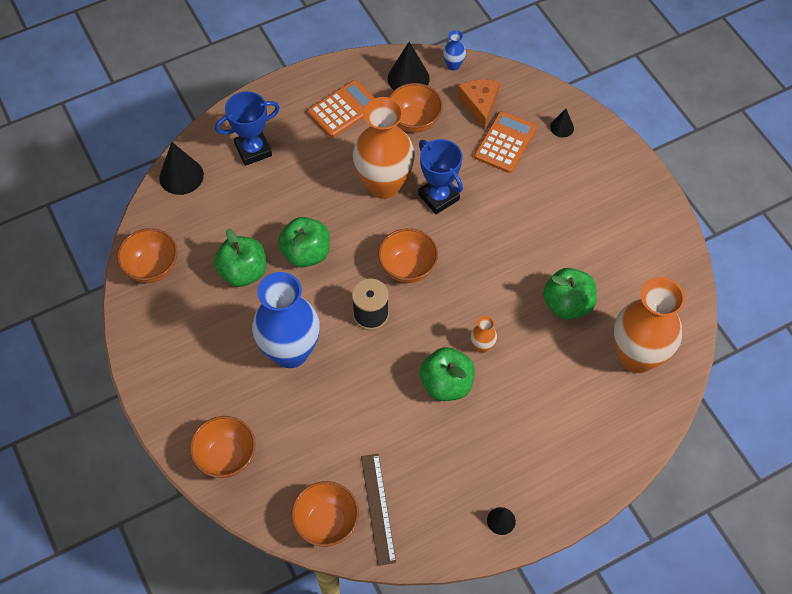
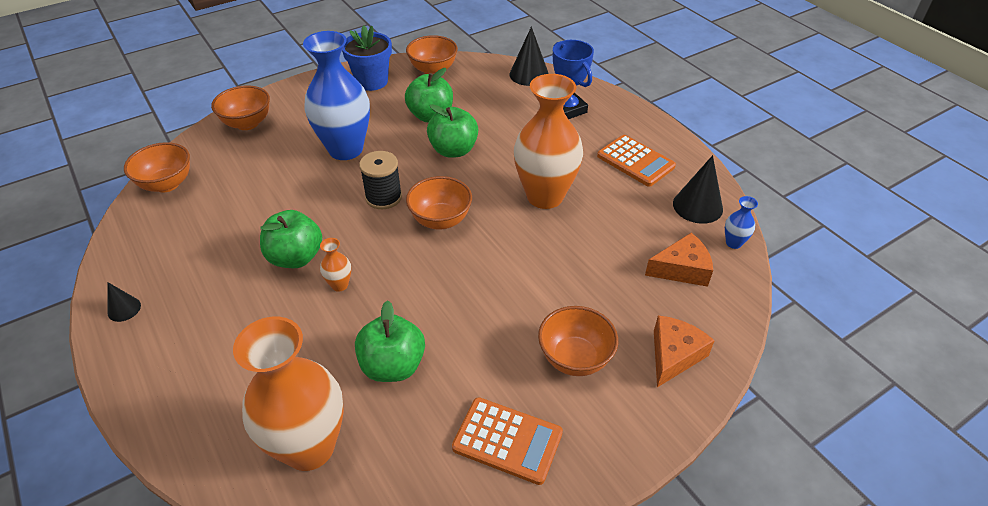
camera: 85 degrees right, 15 degrees down
(163, 331) = (372, 81): none -> blue flower pot
(378, 508) = (170, 215): brown ruler -> none
(414, 121) = (637, 214): orange bowl -> orange bowl (575, 358)
(438, 197) = (536, 239): blue trophy -> none
(505, 142) = (630, 296): orange calculator -> orange calculator (507, 441)
(562, 127) = (674, 355): black cone -> orange cheese

